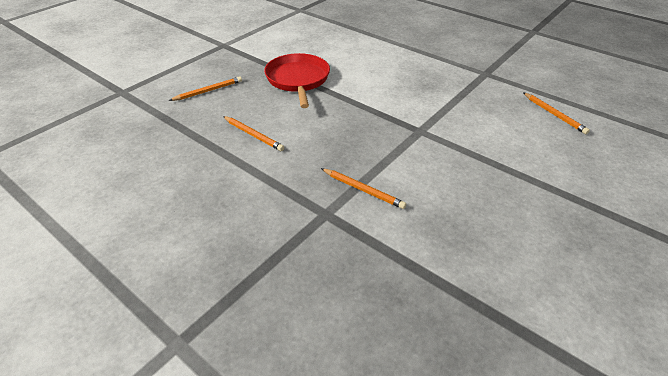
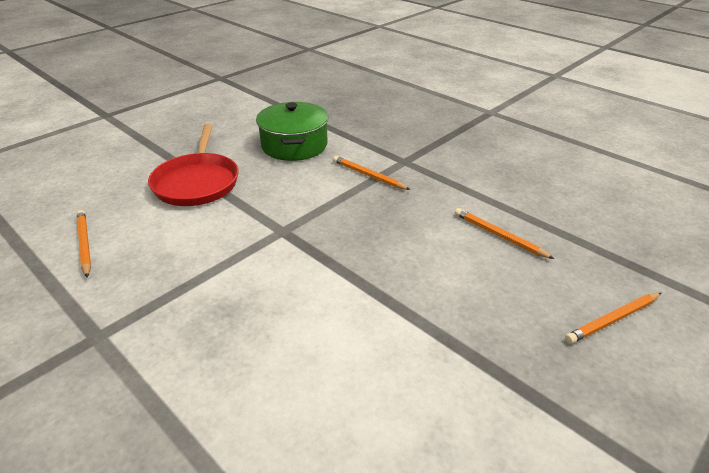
camera: 175 degrees left, 5 degrees down
(298, 80) = (458, 339): red pan -> red pan (197, 182)
(462, 234) = (294, 145): none -> green pot

